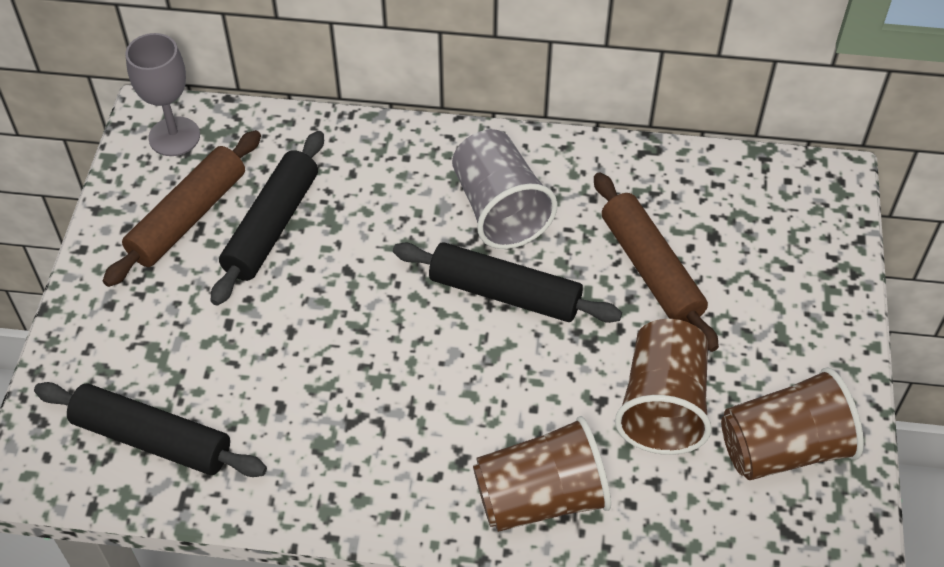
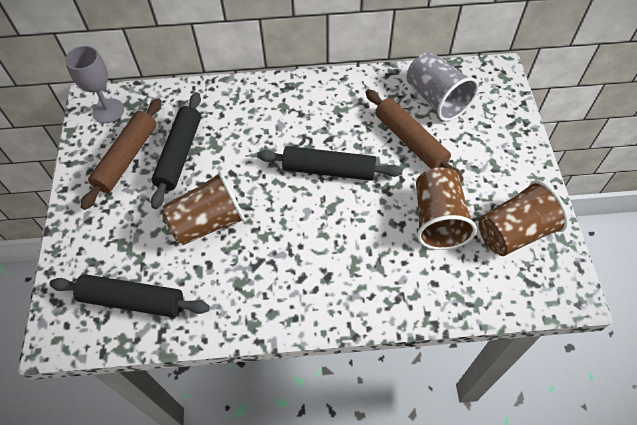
camera: 10 degrees left, 5 degrees up
(499, 209) = (314, 121): grey cup -> grey cup (436, 99)
(540, 497) = (380, 290): brown cup -> brown cup (208, 222)

